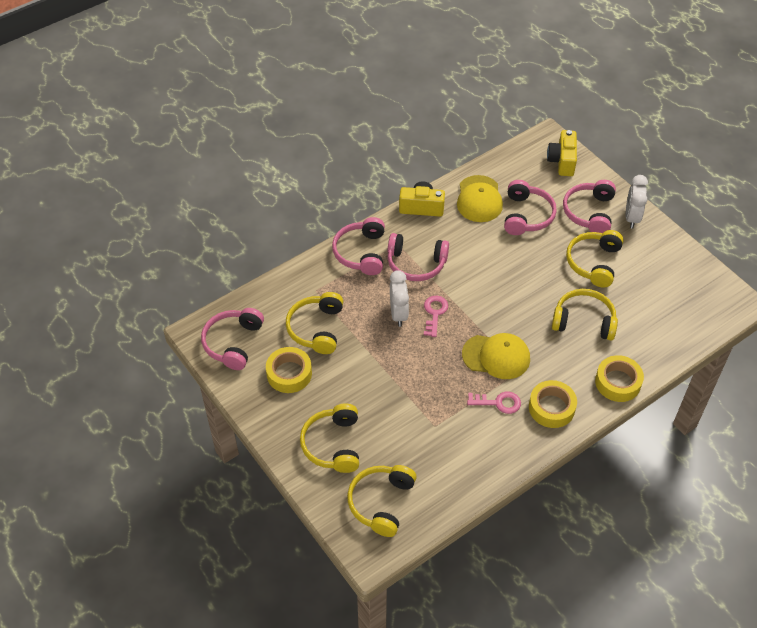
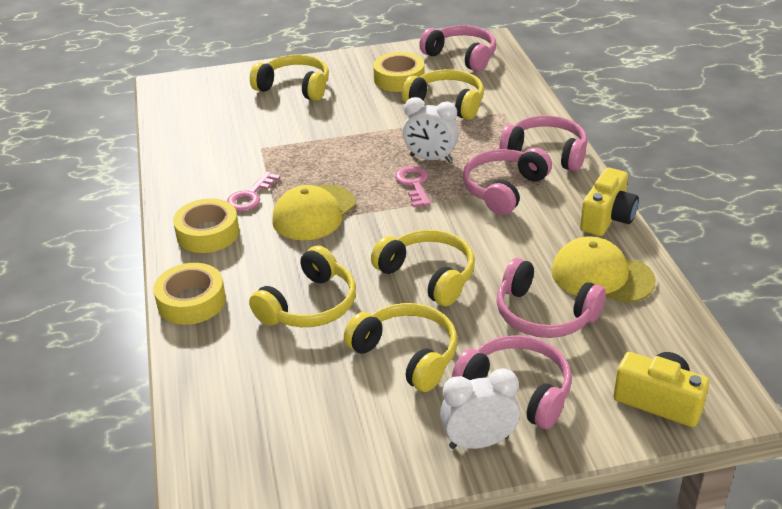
camera: 115 degrees right, 15 degrees down
(381, 502) = (208, 99): yellow headphones -> yellow headphones (428, 276)
(434, 313) = (414, 184): pink key -> pink key turned 135 degrees counterclockwise
(631, 217) = (479, 442): white clock -> white clock turned 45 degrees counterclockwise

